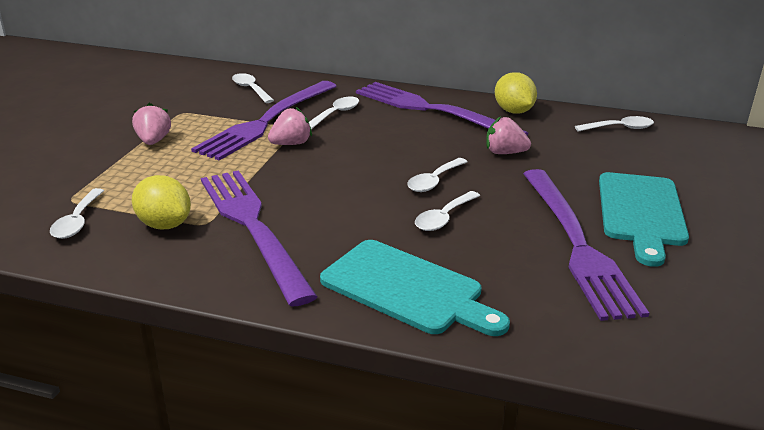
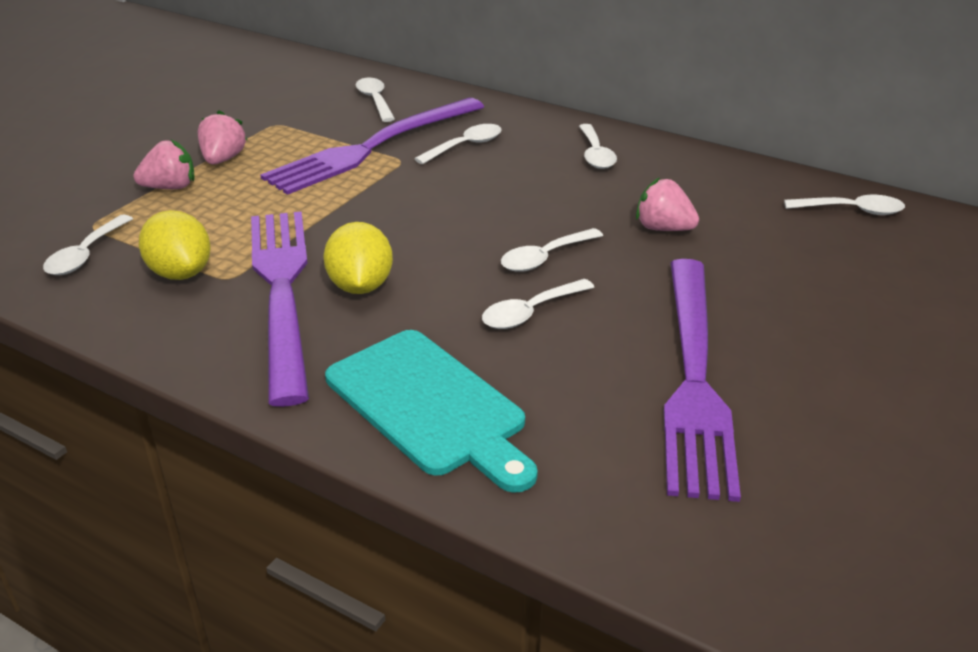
camera: 15 degrees right, 5 degrees up
(291, 144) = (386, 182): pink strawberry -> pink strawberry (170, 187)
(432, 110) = (595, 154): purple fork -> white spoon
(513, 111) = (708, 168): yellow lemon -> yellow lemon (360, 286)
(641, 213) = (813, 344): turquoise cutting board -> none

